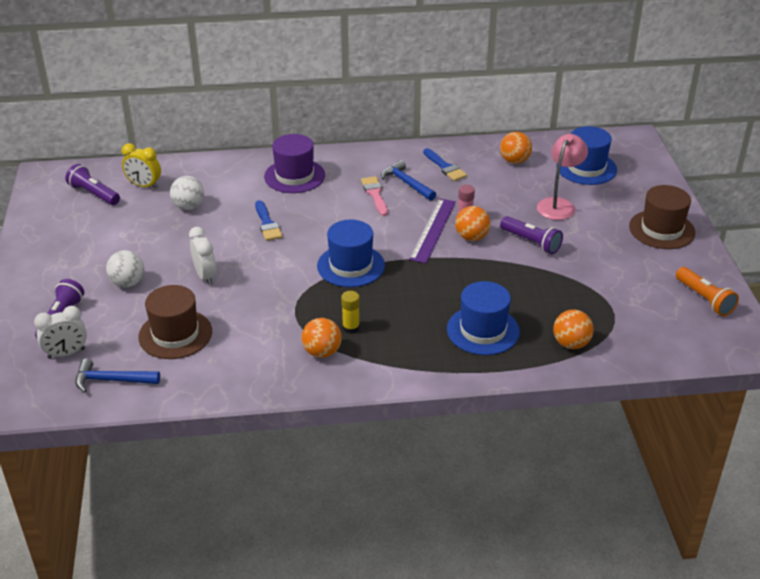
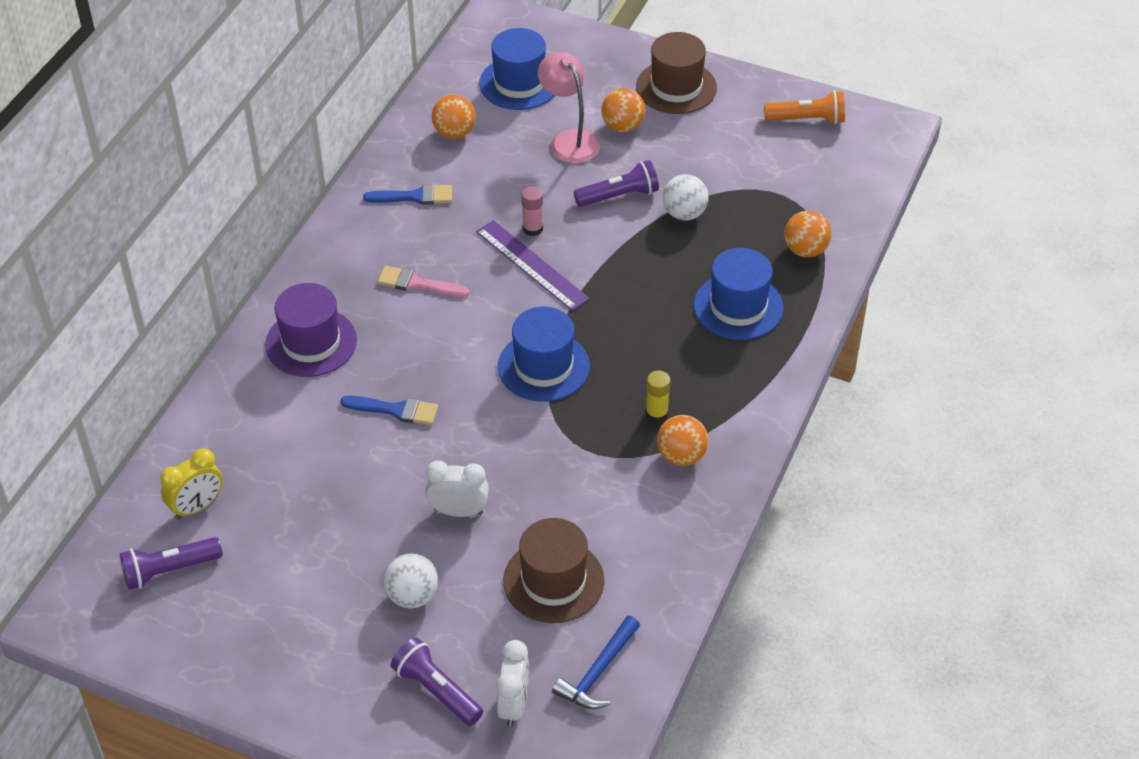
camera: 60 degrees left, 10 degrees up
(189, 206) = (290, 475): white ball -> white ball (684, 213)
(406, 183) = (418, 245): blue hammer -> none
(471, 237) = (571, 239): orange ball -> orange ball (622, 126)

